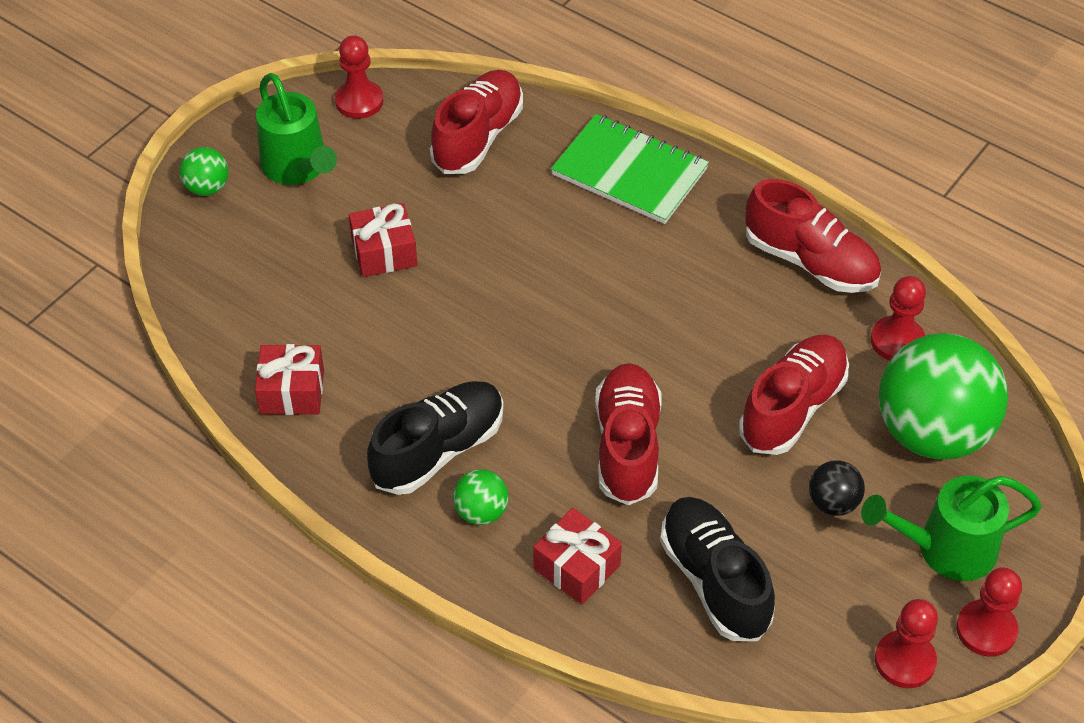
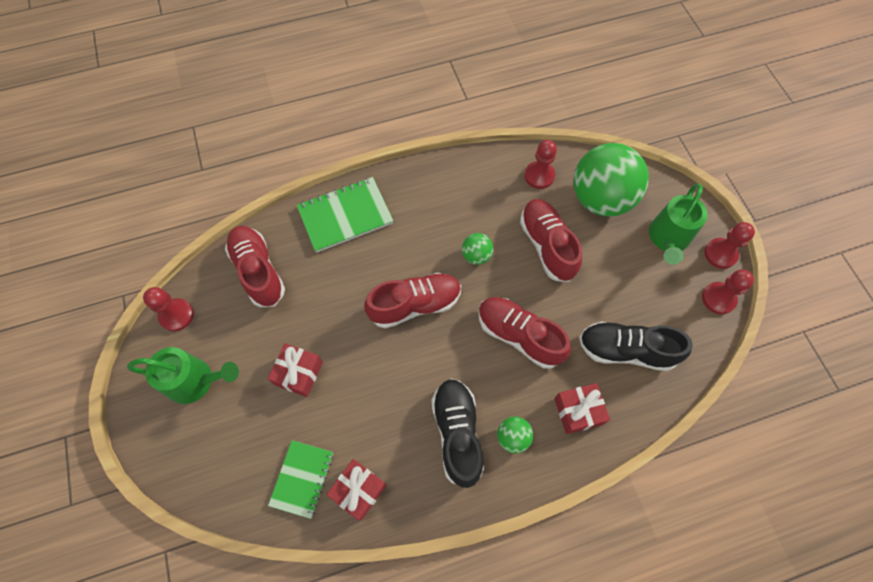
camera: 55 degrees left, 15 degrees up
(207, 188) = (165, 445): green ball -> green ball (476, 255)
(264, 330) = (302, 478): none -> green notebook
(810, 261) = (466, 177): red shoe -> red shoe (415, 305)
(833, 503) = (613, 267): black ball -> none

